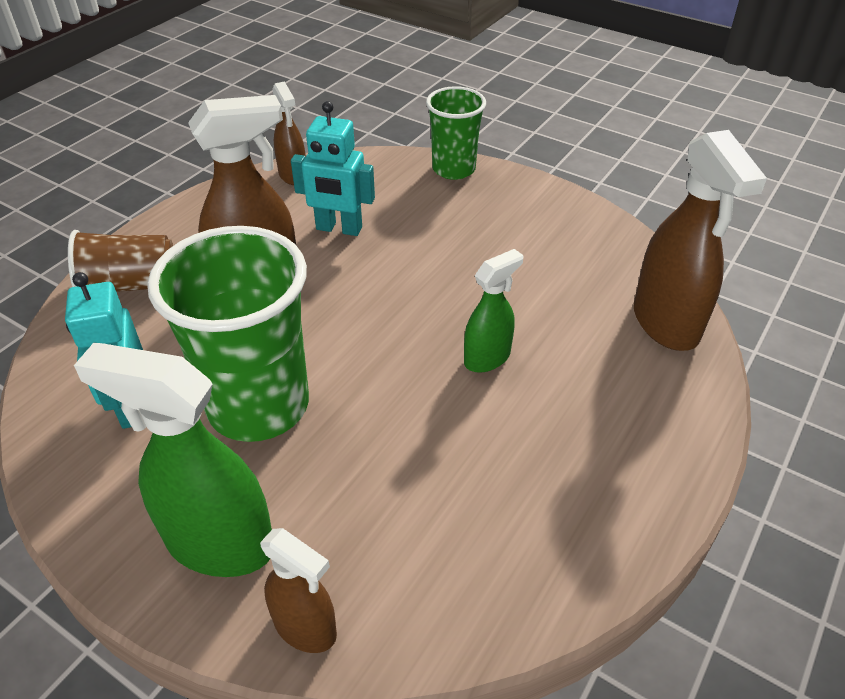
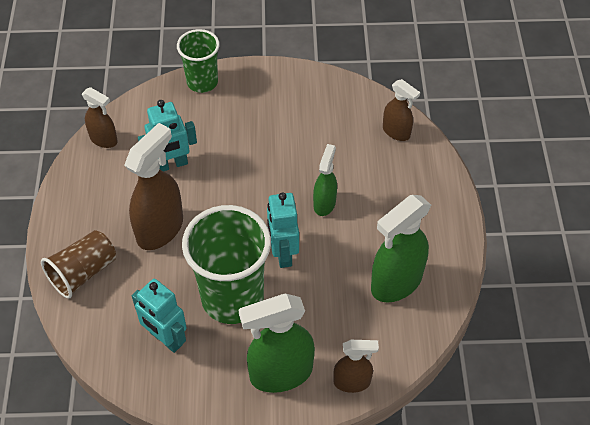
camera: 35 degrees left, 10 degrees up
(375, 388) = (283, 253): none -> turquoise robot
(503, 518) = (396, 283): none -> green spray bottle
(666, 323) = (396, 132): brown spray bottle -> brown spray bottle, size x0.57

